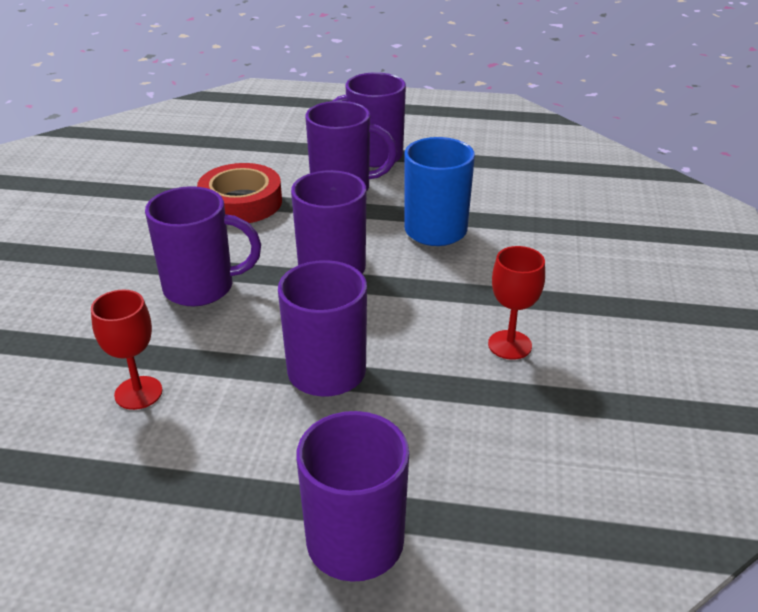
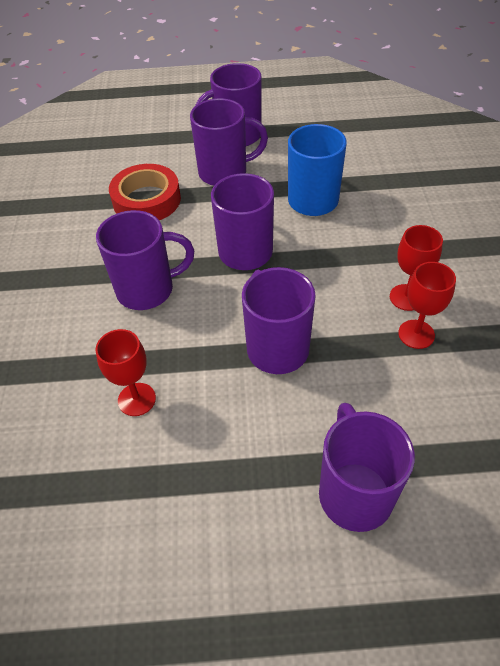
camera: 10 degrees left, 15 degrees up
(506, 385) = (416, 334): none -> red goblet

